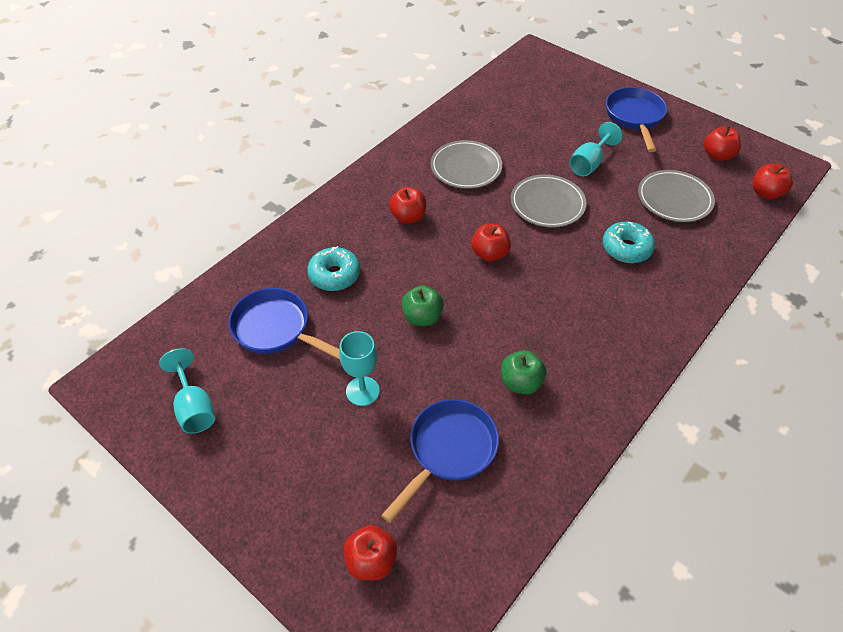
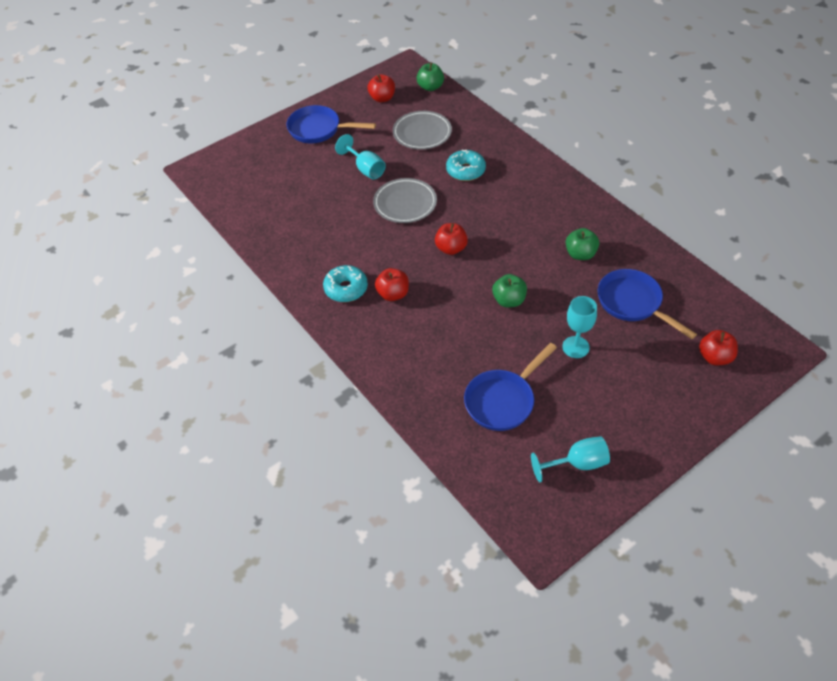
camera: 75 degrees left, 0 degrees up
(334, 275) = (449, 354): turquoise donut -> turquoise donut (346, 289)
(466, 168) = (342, 246): grey plate -> none
(765, 193) = (430, 87): red apple -> green apple

